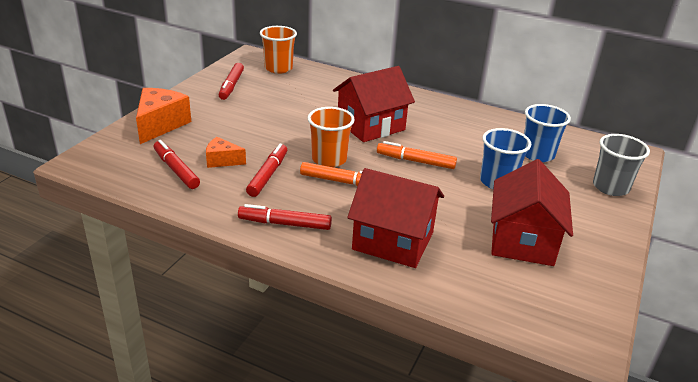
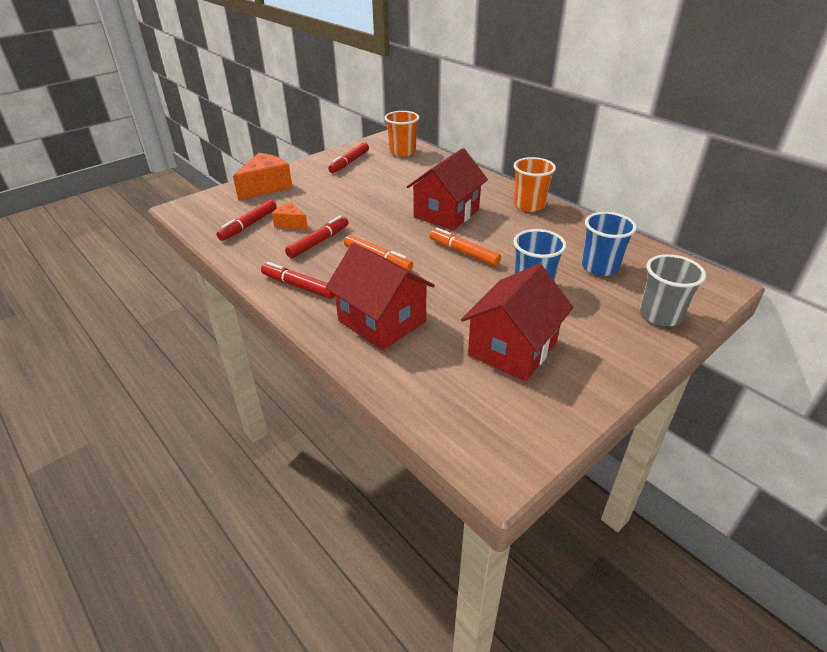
camera: 25 degrees right, 5 degrees up
(176, 170) = (249, 225): red marker -> red marker turned 135 degrees counterclockwise
(329, 159) = (383, 237): orange cup -> orange cup (529, 205)
(371, 126) = (446, 213): red house -> red house turned 45 degrees counterclockwise

